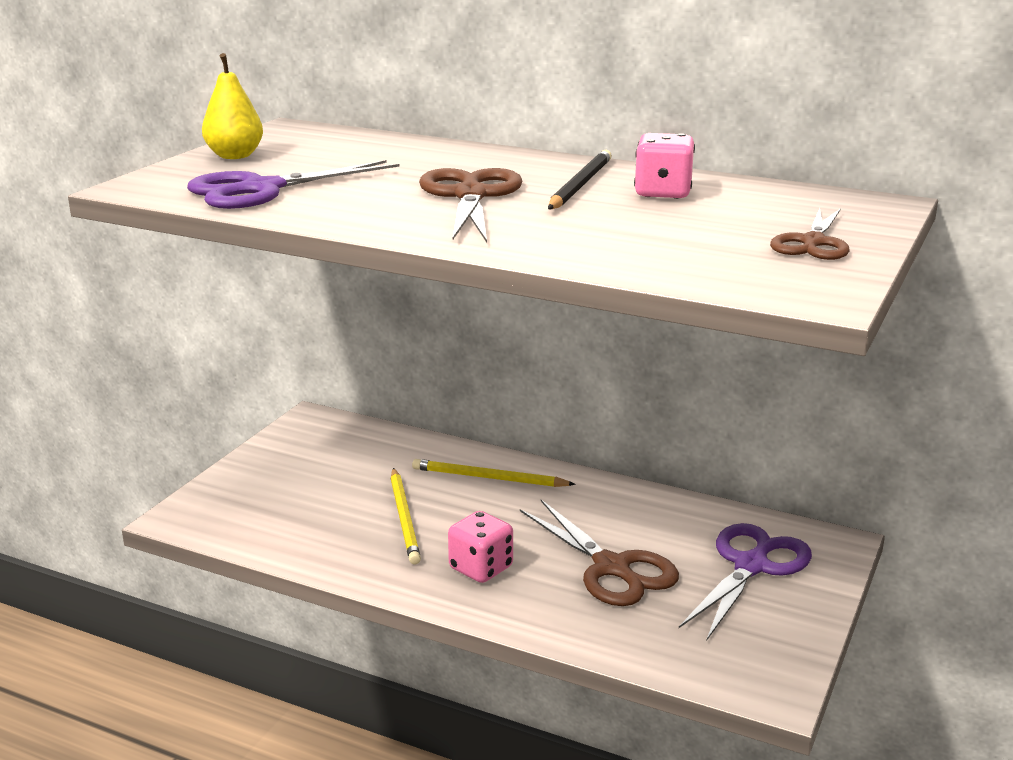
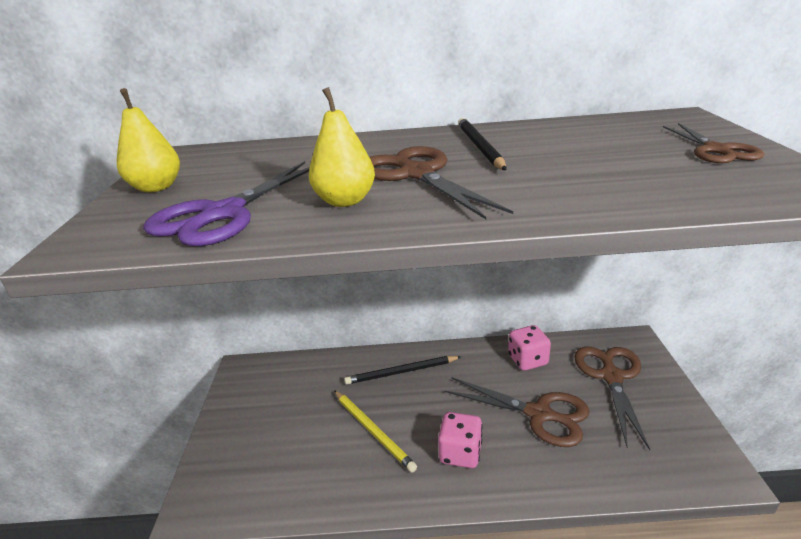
camera: 25 degrees left, 5 degrees up
(371, 203) = (345, 201): none -> yellow pear
(488, 478) = (401, 372): yellow pencil -> black pencil
(662, 193) = (544, 139): pink dice -> pink dice (527, 360)
(751, 566) = (611, 377): purple scissors -> brown scissors

